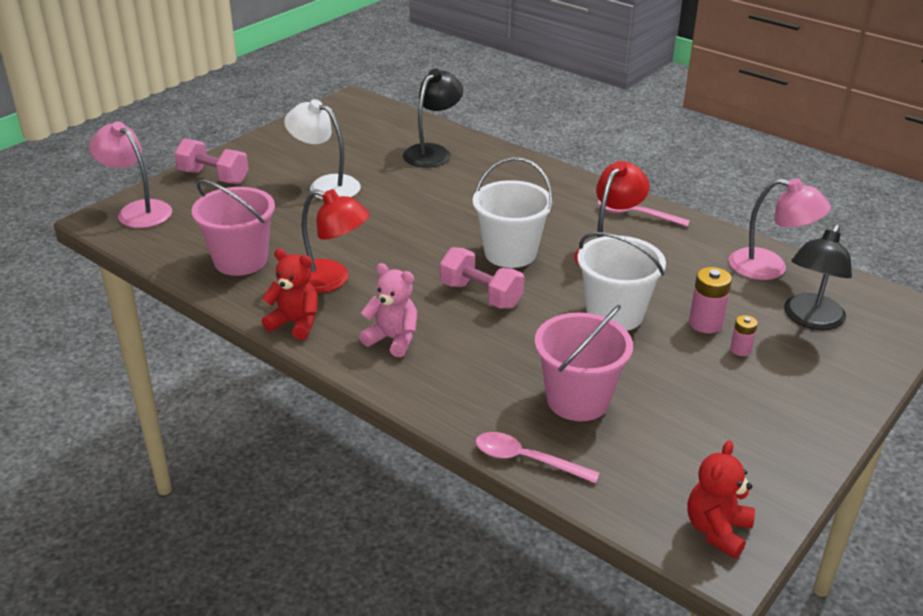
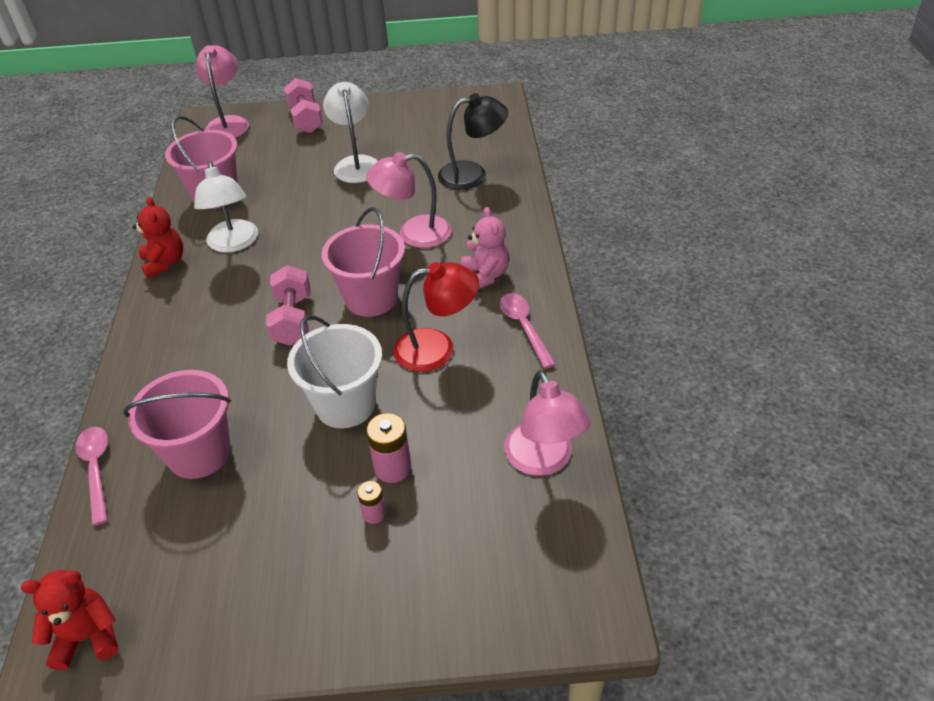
camera: 50 degrees right, 10 degrees up
(331, 280) = (234, 243): red lamp -> white lamp
(393, 339) = (188, 315): pink teddy bear -> pink teddy bear (485, 275)
(462, 204) = (413, 233): none -> pink lamp
(510, 253) = (371, 298): white bucket -> pink bucket
(810, 320) = (481, 538): black lamp -> none

